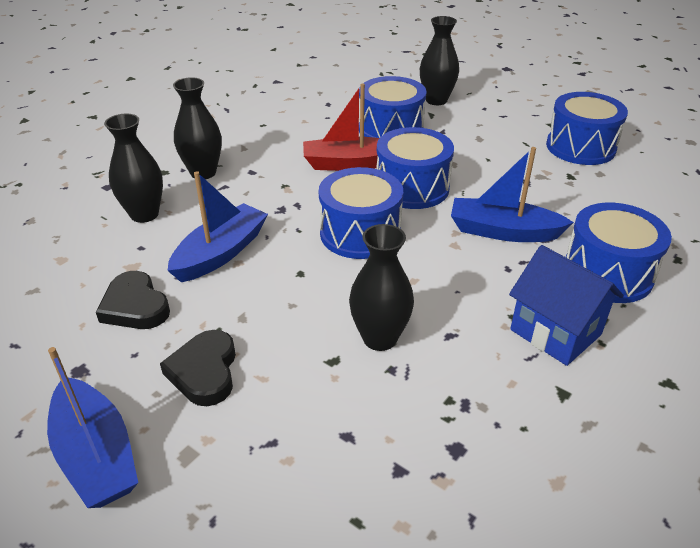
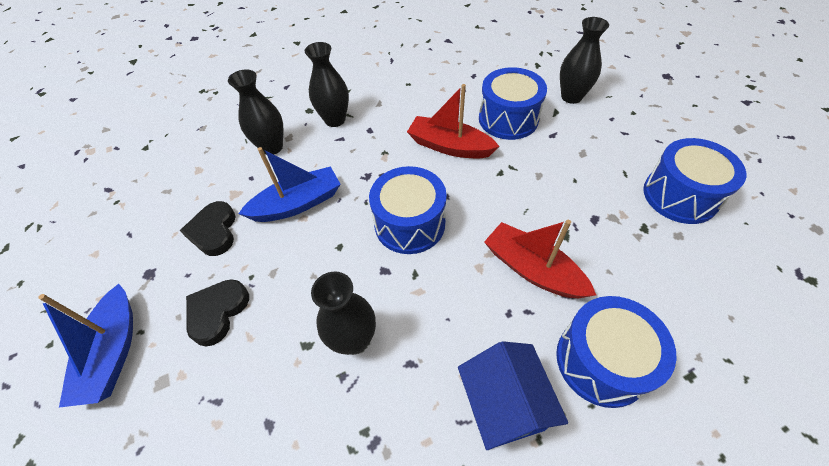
camera: 30 degrees right, 15 degrees up
(412, 188) = (484, 190): blue drum -> none
(503, 231) = (532, 269): blue boat -> red boat

